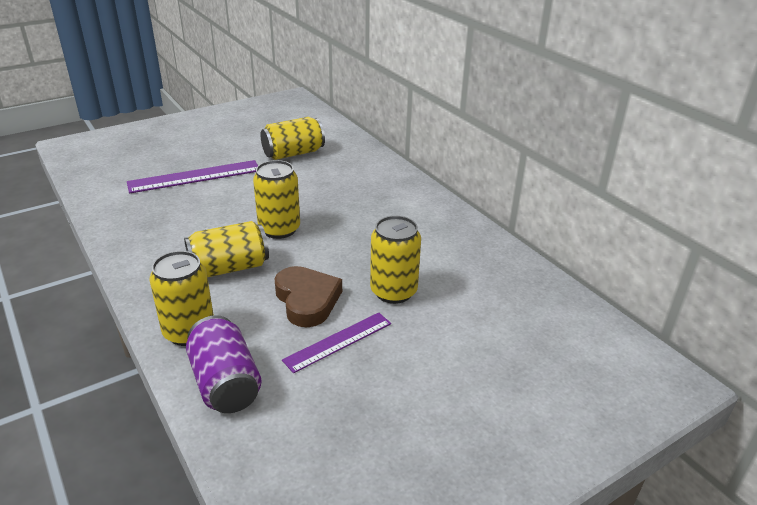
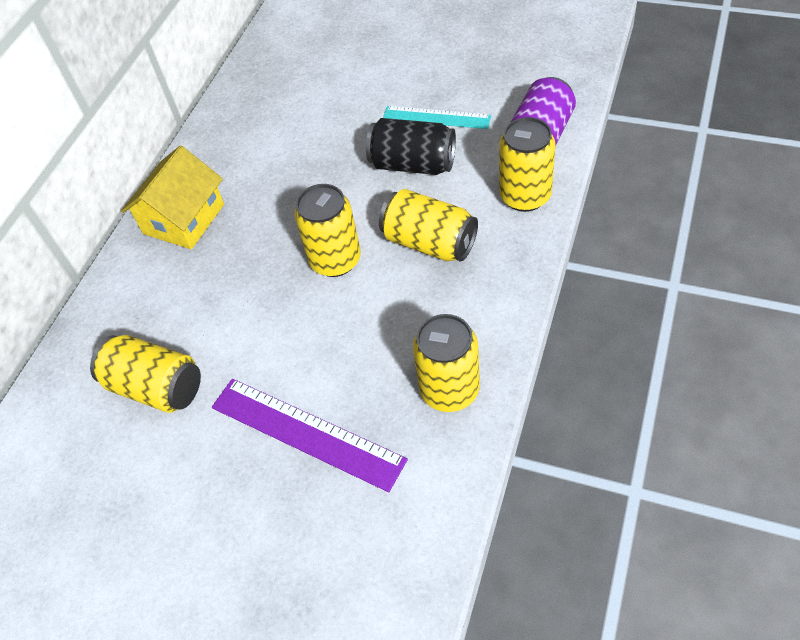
camera: 120 degrees left, 20 degrees up
(307, 300) = (413, 164): brown heart -> black can
(338, 341) = (436, 118): purple ruler -> turquoise ruler
(393, 291) = (347, 128): yellow can -> yellow can (449, 390)
(401, 197) = (184, 219): none -> yellow house

